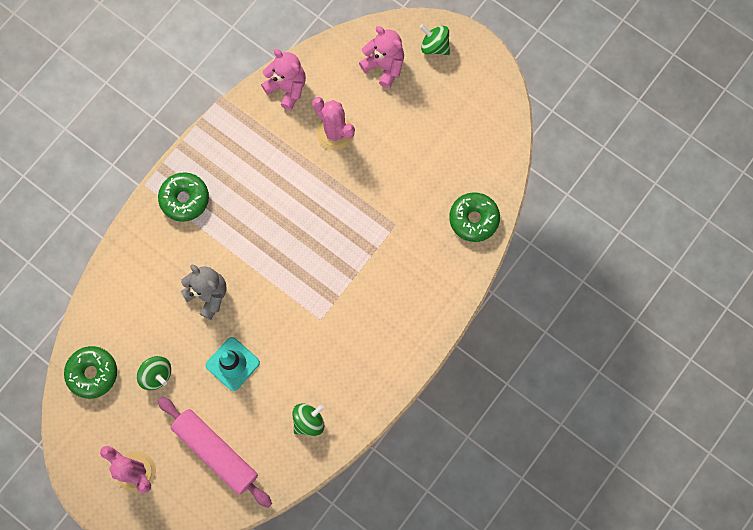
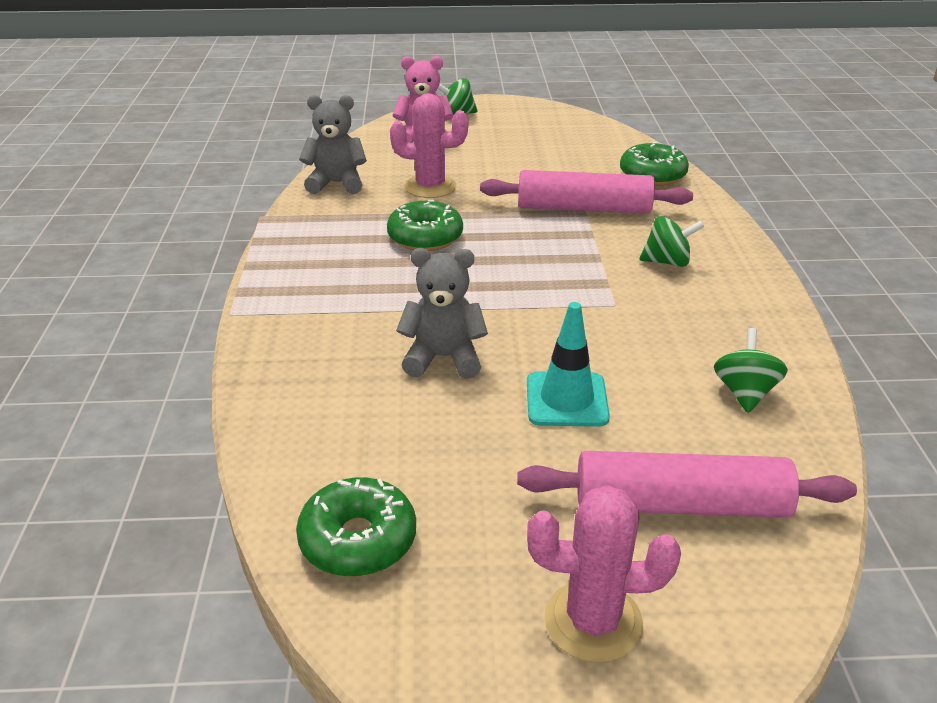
camera: 40 degrees left, 40 degrees down
(156, 375) = (471, 476): green spinning top -> green spinning top (667, 262)
(185, 199) = (305, 300): green donut -> green donut (425, 237)
(287, 88) = (336, 183): pink teddy bear -> grey teddy bear
(395, 223) = (583, 208): none -> pink rolling pin

